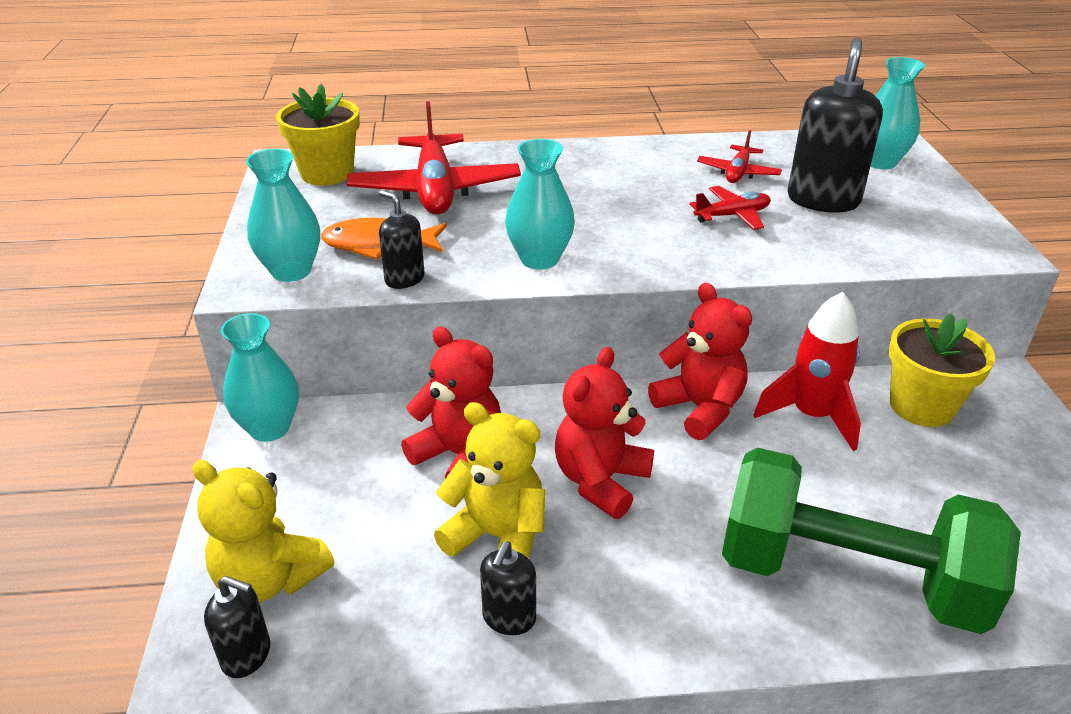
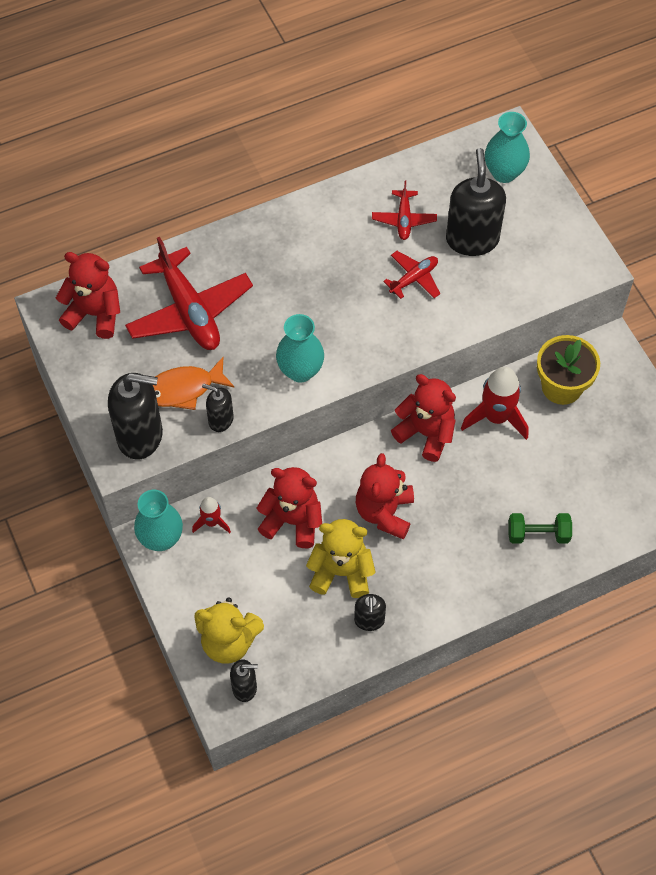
camera: 20 degrees left, 25 degrees up
(291, 271) = (140, 436): turquoise vase -> black soap dispenser
(327, 173) = (95, 314): yellow flower pot -> red teddy bear
(348, 428) = (211, 522): none -> red rocket
(848, 576) = (538, 534): green dumbbell -> green dumbbell, size x0.43

